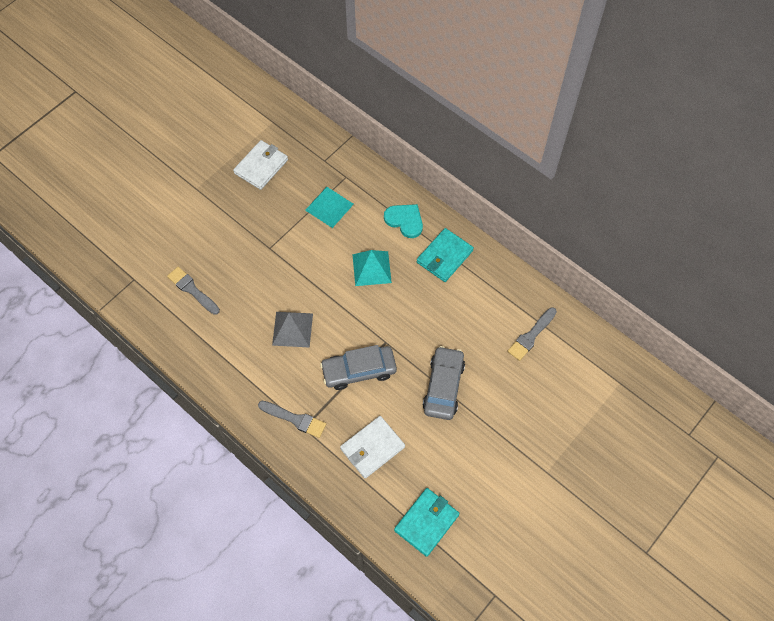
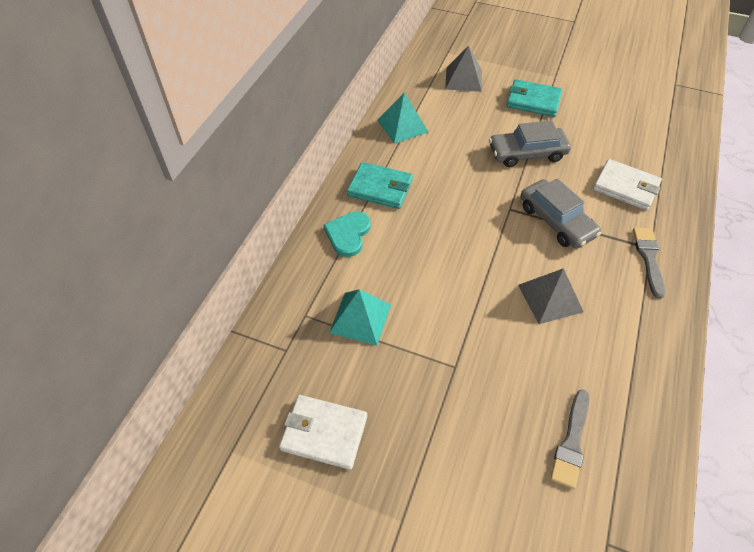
camera: 110 degrees left, 10 degrees down
(371, 268) = (427, 247): turquoise pyramid -> turquoise pyramid (402, 126)
(426, 522) = (658, 134): turquoise wallet -> turquoise wallet (533, 101)
(531, 335) = (435, 108): grey brush -> none
(568, 379) = (463, 79): none -> grey pyramid

